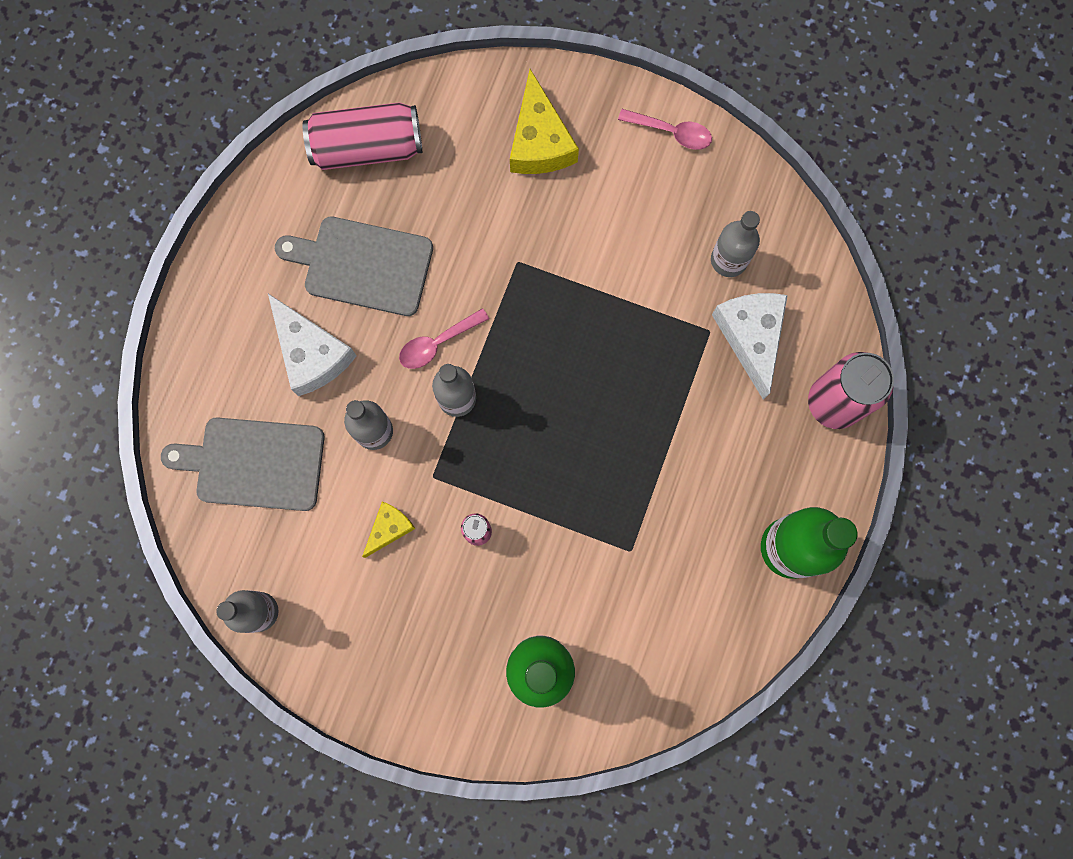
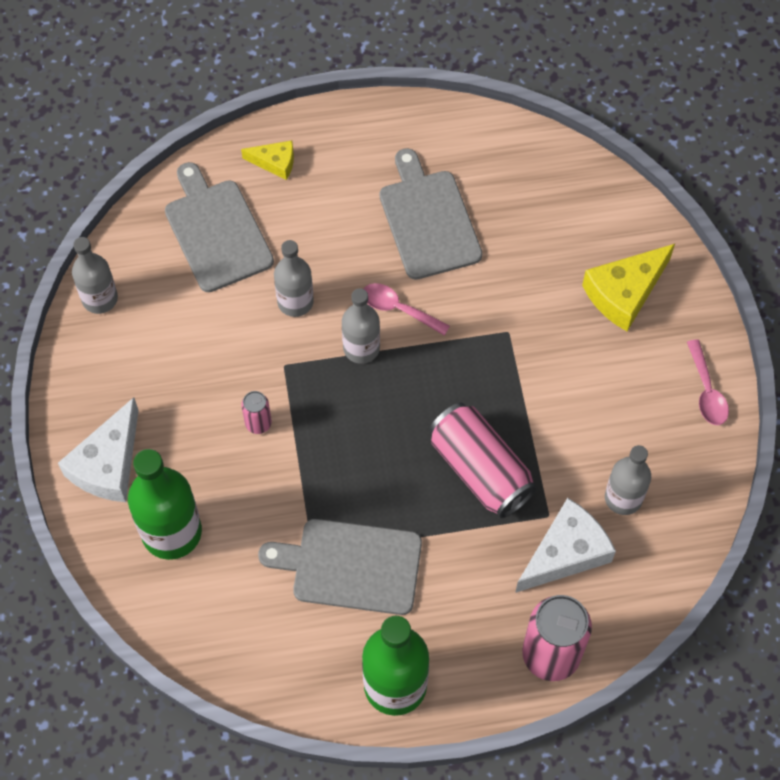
camera: 60 degrees right, 15 degrees down
(311, 353) = (331, 223): white cheese -> white cheese (108, 464)
(367, 147) = (529, 170): pink can -> pink can (480, 470)
(389, 528) = (221, 356): yellow cheese -> yellow cheese (275, 162)
(662, 525) = (351, 566): none -> grey cutting board

